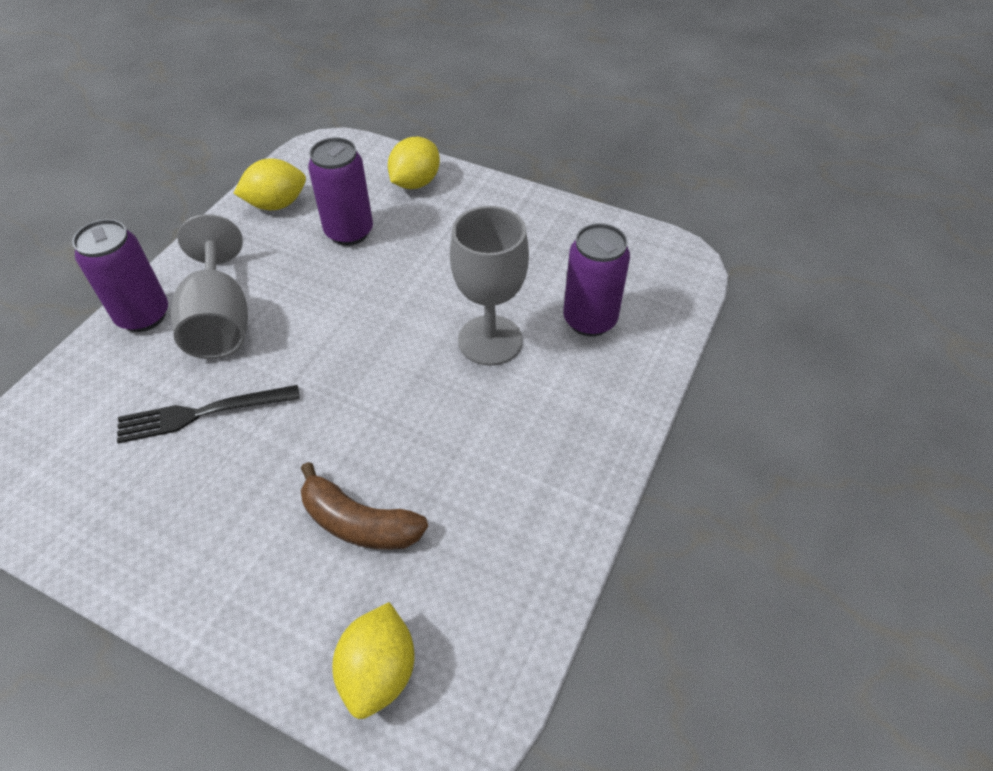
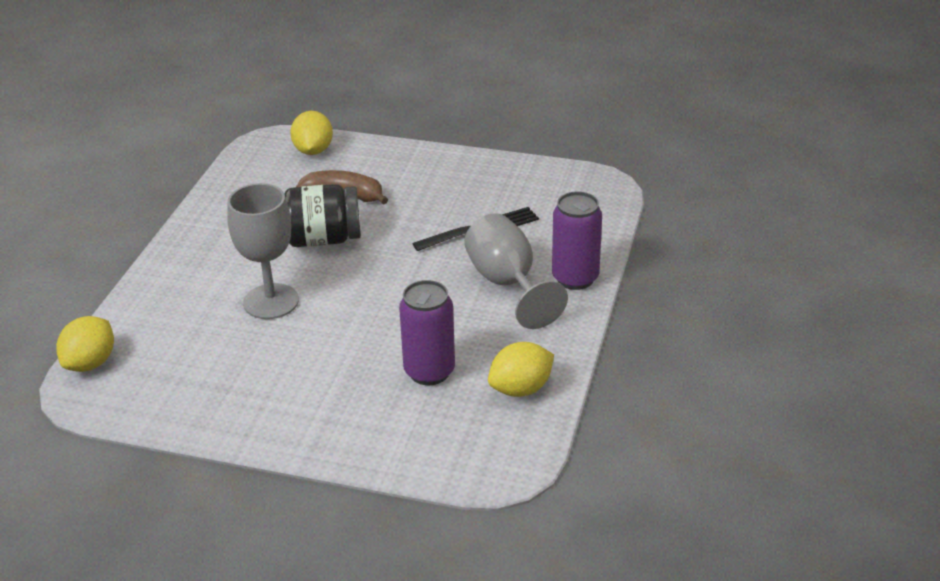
camera: 170 degrees right, 15 degrees down
(408, 433) = (324, 239): none -> black jar
(415, 183) = (377, 437): yellow lemon -> yellow lemon (90, 363)
(589, 320) = (183, 328): purple can -> none

